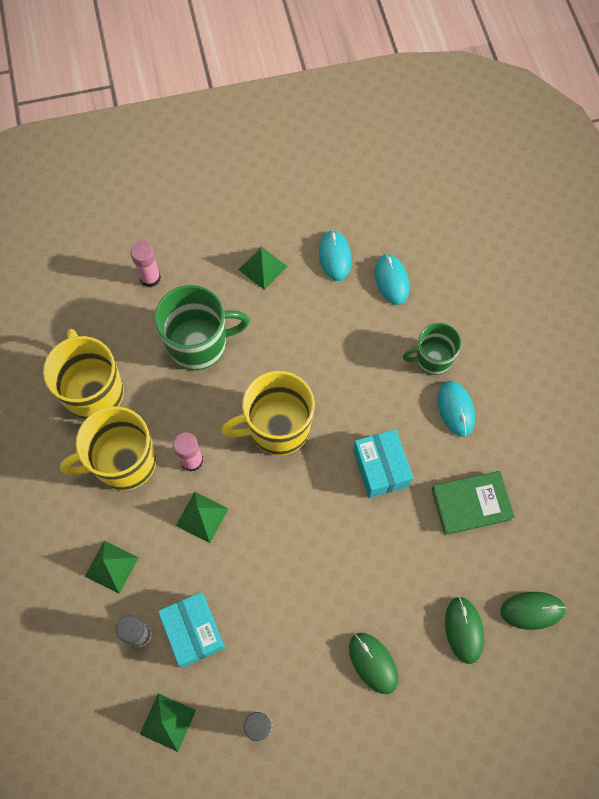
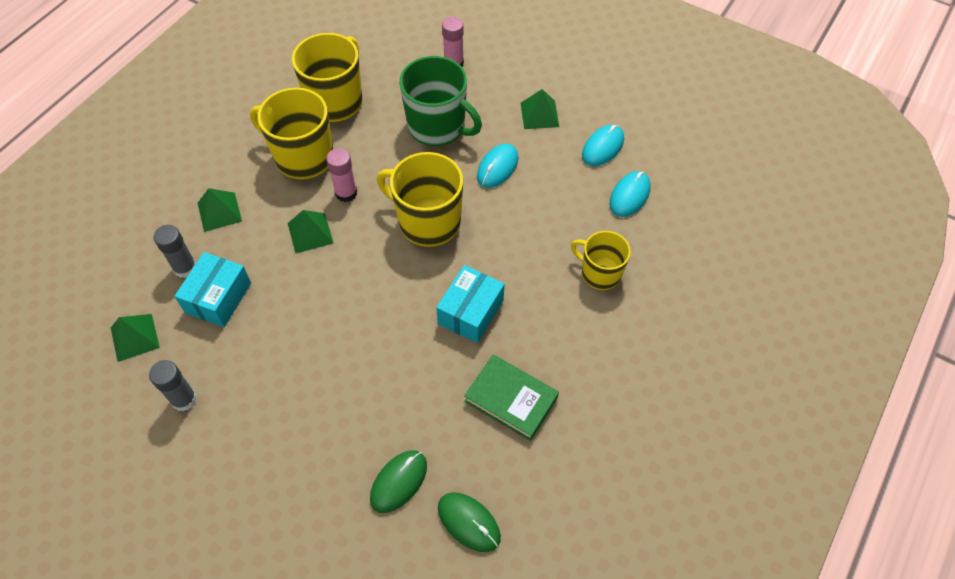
camera: 45 degrees right, 10 degrees down
(373, 663) = (306, 437): green mouse -> none
(432, 359) = (600, 273): green mug -> yellow mug
(455, 409) = (578, 323): turquoise mouse -> turquoise mouse (497, 167)

